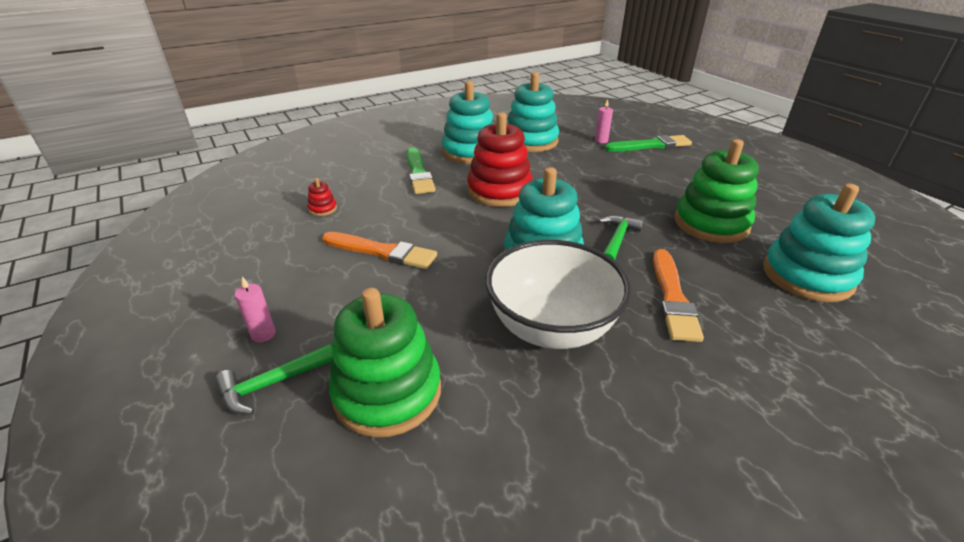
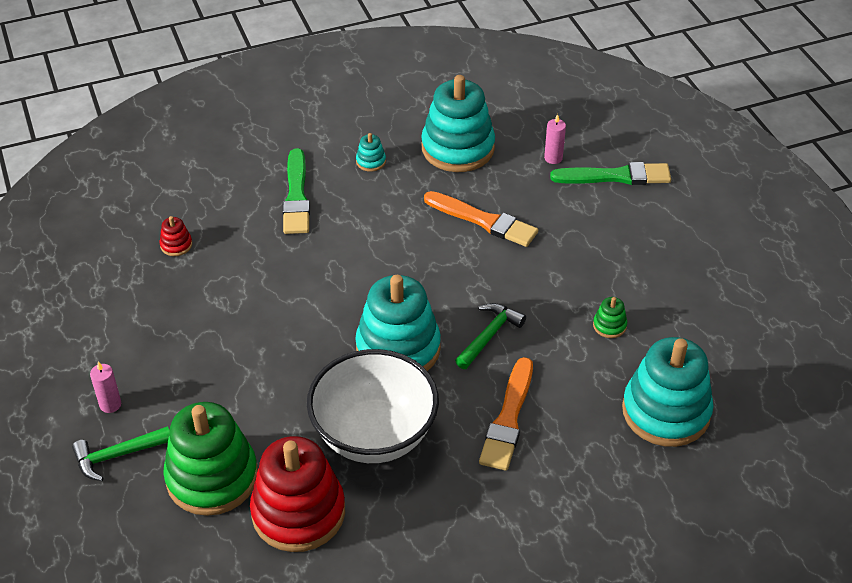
camera: 10 degrees right, 10 degrees up
(382, 252) = (232, 318): orange brush -> orange brush (483, 220)
(470, 152) = (371, 161): turquoise stacking toy -> turquoise stacking toy, size x0.40
(499, 191) = (385, 240): red stacking toy -> red stacking toy (298, 512)
(711, 223) = (609, 325): green stacking toy -> green stacking toy, size x0.40

